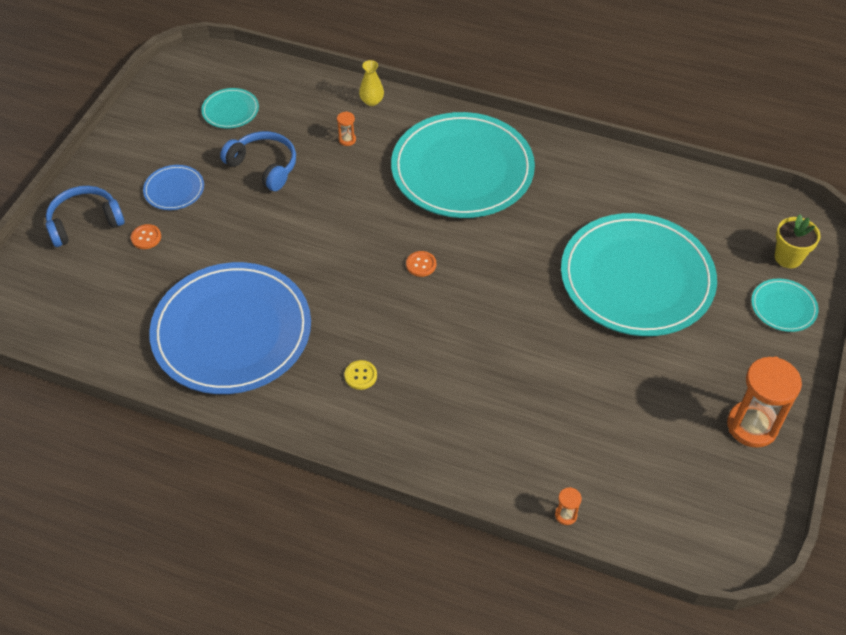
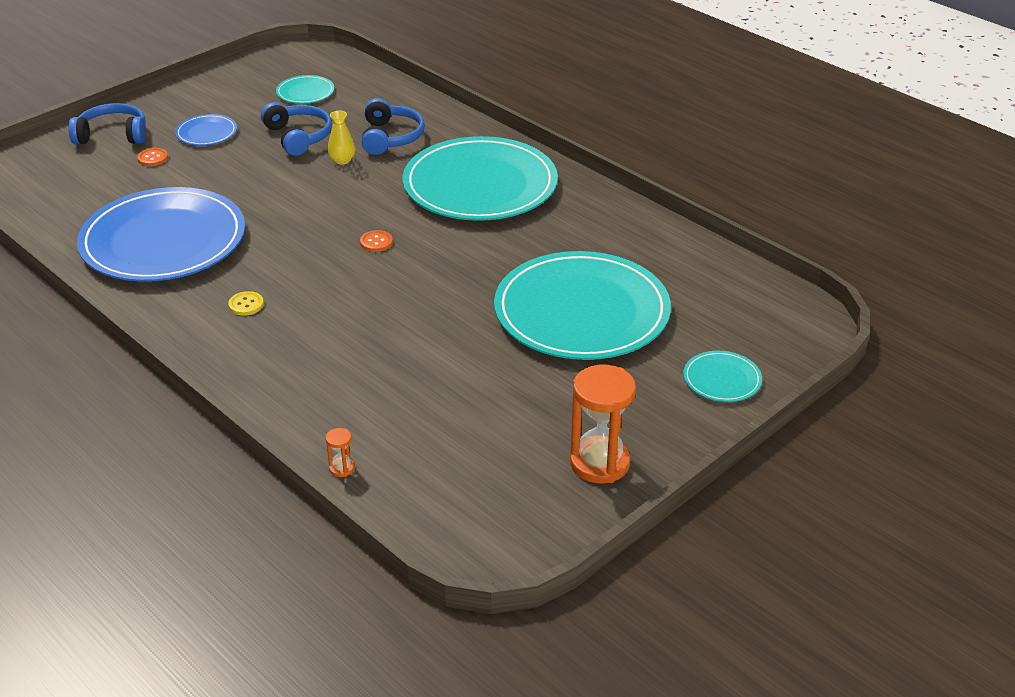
camera: 25 degrees right, 15 degrees down
(347, 140) = (390, 137): orange hourglass -> blue headphones
(372, 101) = (439, 116): yellow vase -> yellow vase (342, 160)
(788, 257) = (763, 341): yellow flower pot -> none

